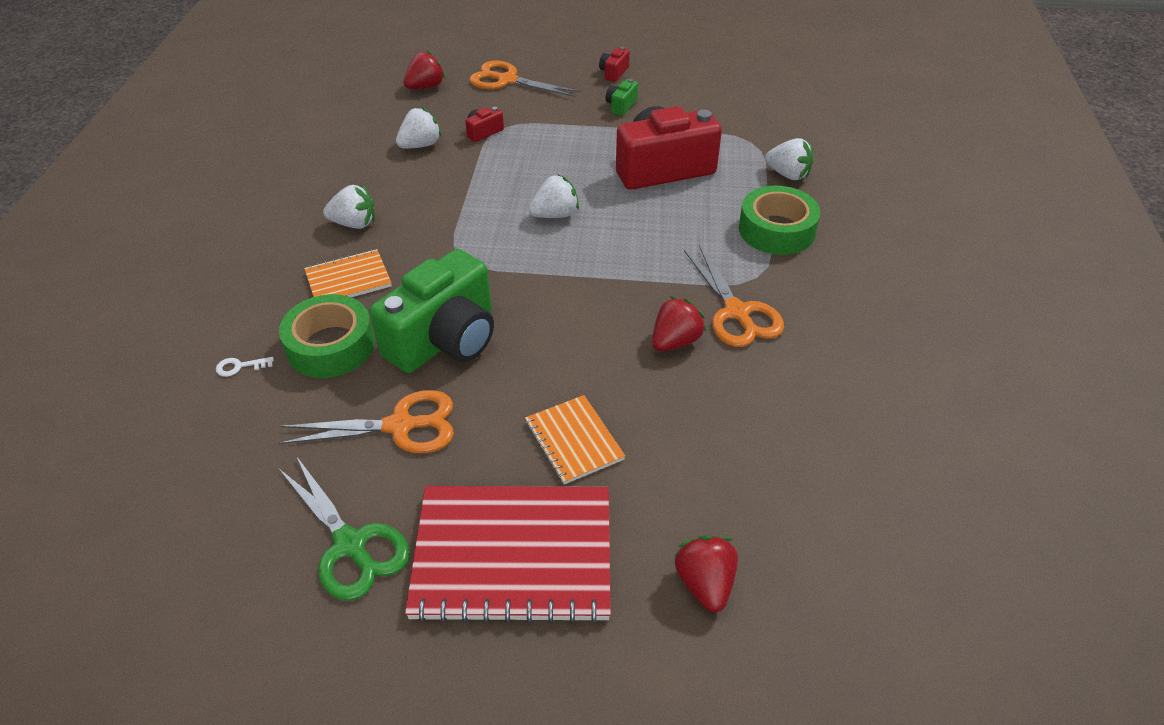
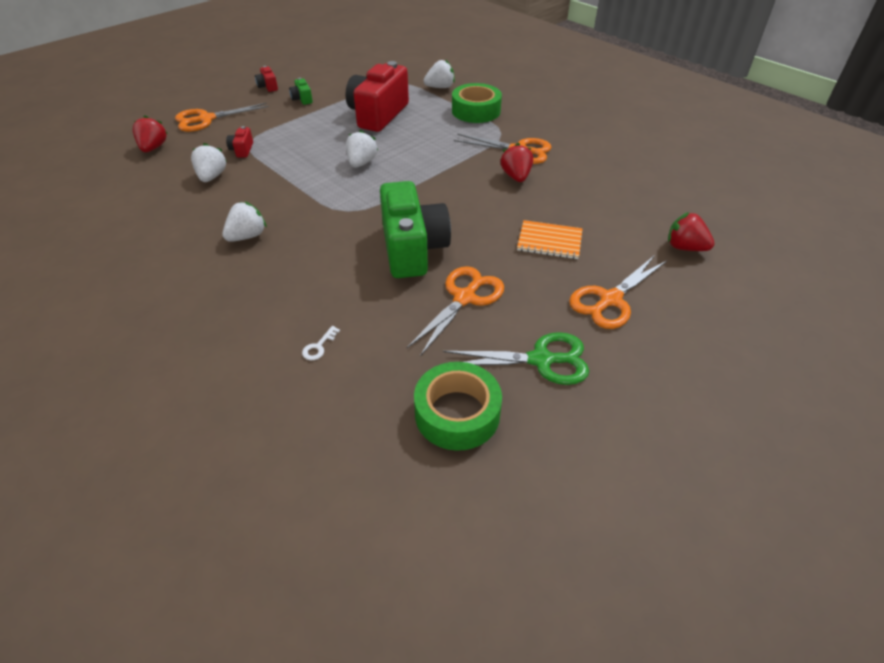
camera: 50 degrees left, 0 degrees up
(331, 346) = (355, 296): green tape -> green tape (457, 413)
(348, 279) = (300, 262): orange notebook -> none
(513, 555) = (610, 300): red notebook -> orange scissors

